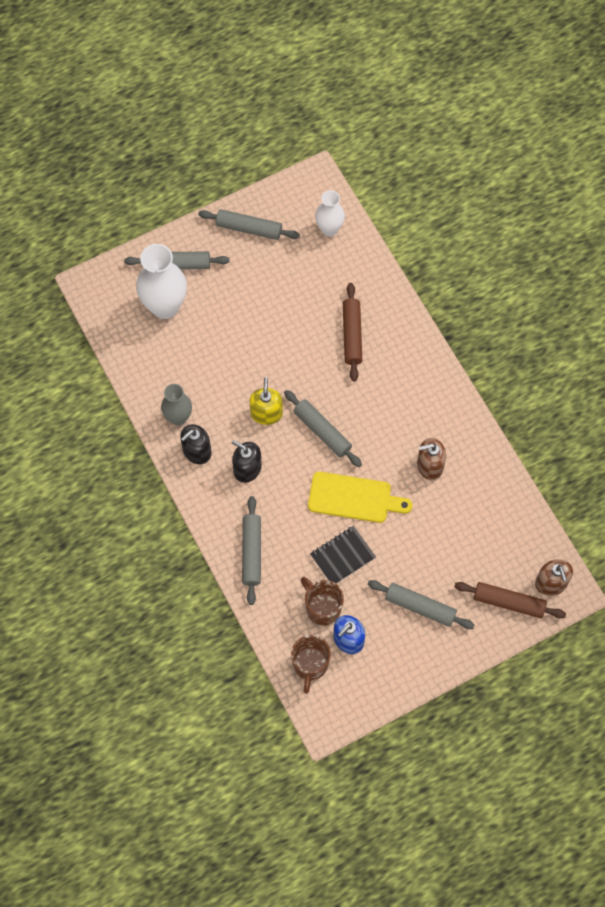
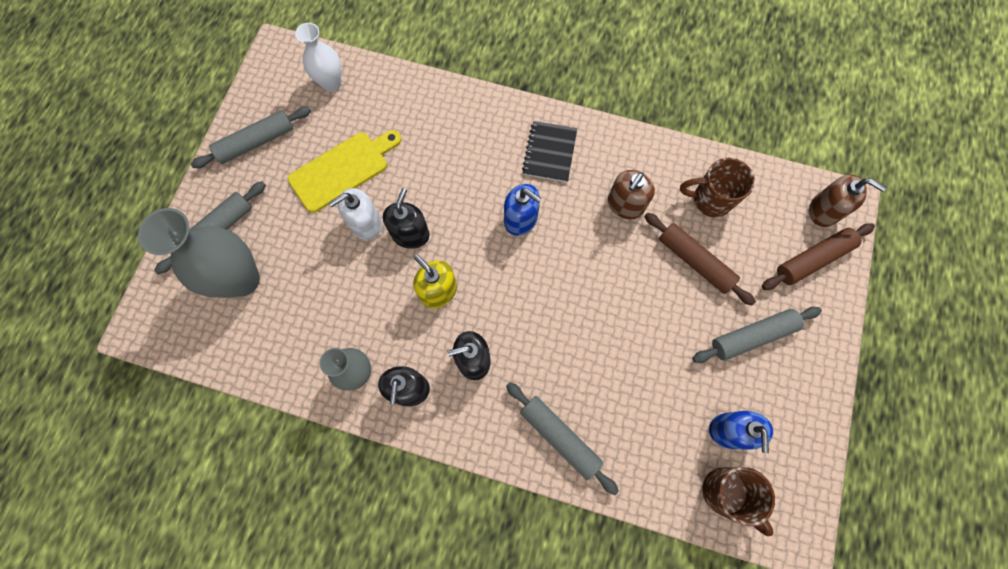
camera: 45 degrees left, 5 degrees up
(165, 306) = (242, 280): white vase -> grey vase
(264, 336) = (365, 223): none -> white soap dispenser
(283, 366) = (410, 234): none -> black soap dispenser
(322, 431) = (505, 260): grey rolling pin -> none
(322, 608) = (676, 424): brown mug -> brown mug (710, 200)
(342, 556) = (641, 357): black notebook -> black notebook (549, 153)
(352, 335) = (443, 154): brown rolling pin -> brown rolling pin (694, 261)
(354, 498) = (594, 294): yellow cutting board -> yellow cutting board (343, 169)
(357, 416) = (521, 219): none -> blue soap dispenser

